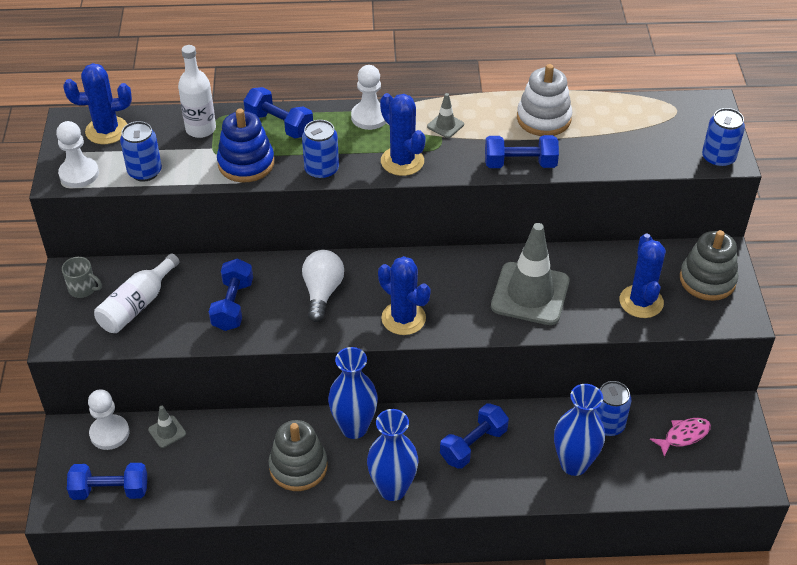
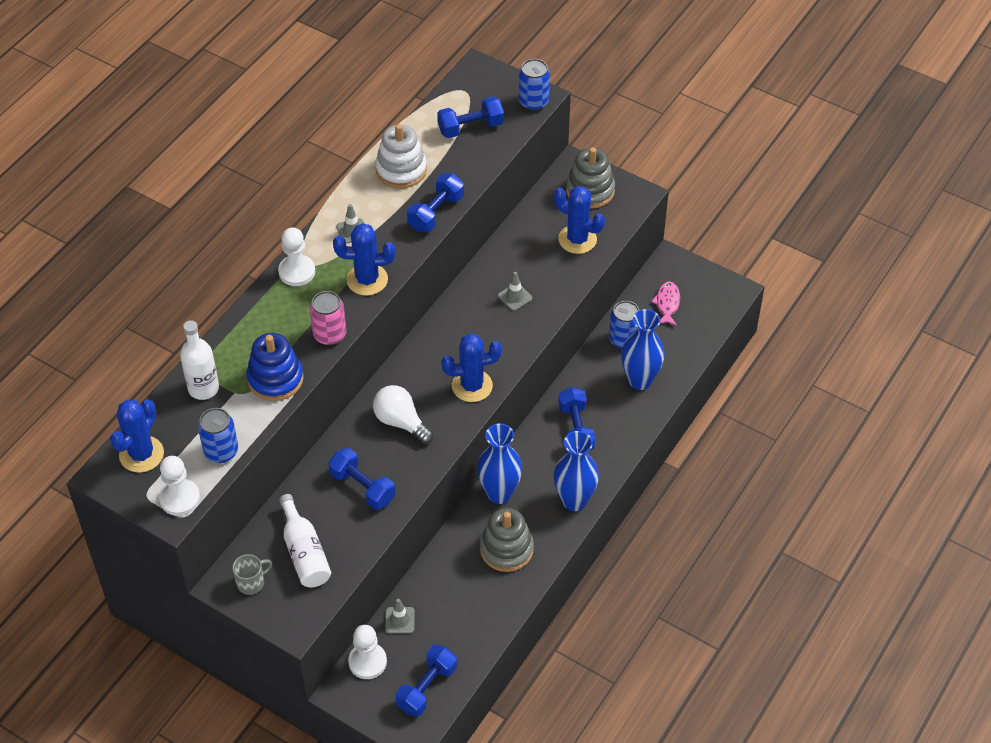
camera: 55 degrees left, 5 degrees up
(279, 125) = (249, 334): blue dumbbell -> blue dumbbell (470, 127)
(321, 170) = (329, 335): blue can -> pink can
(530, 294) = (515, 297): grey traffic cone -> grey traffic cone, size x0.43

